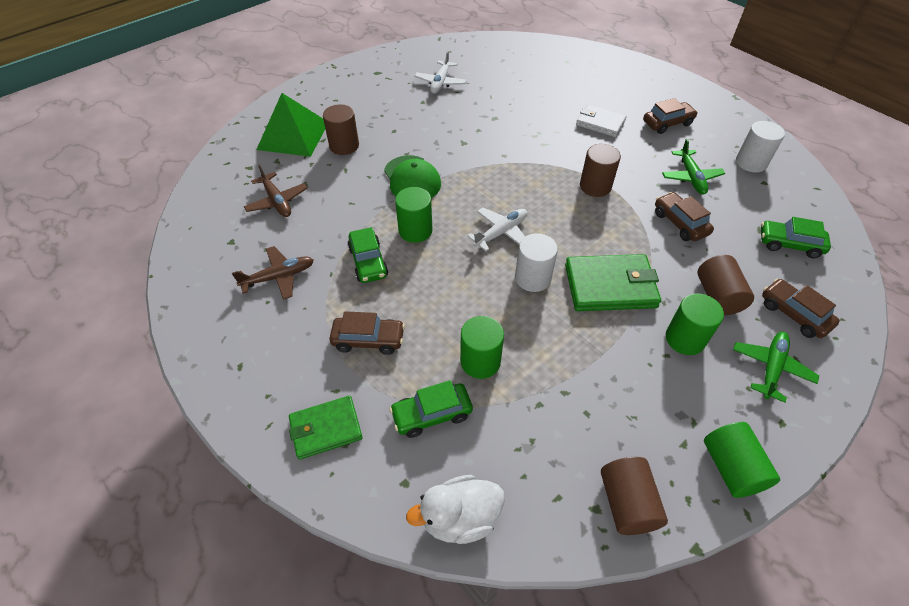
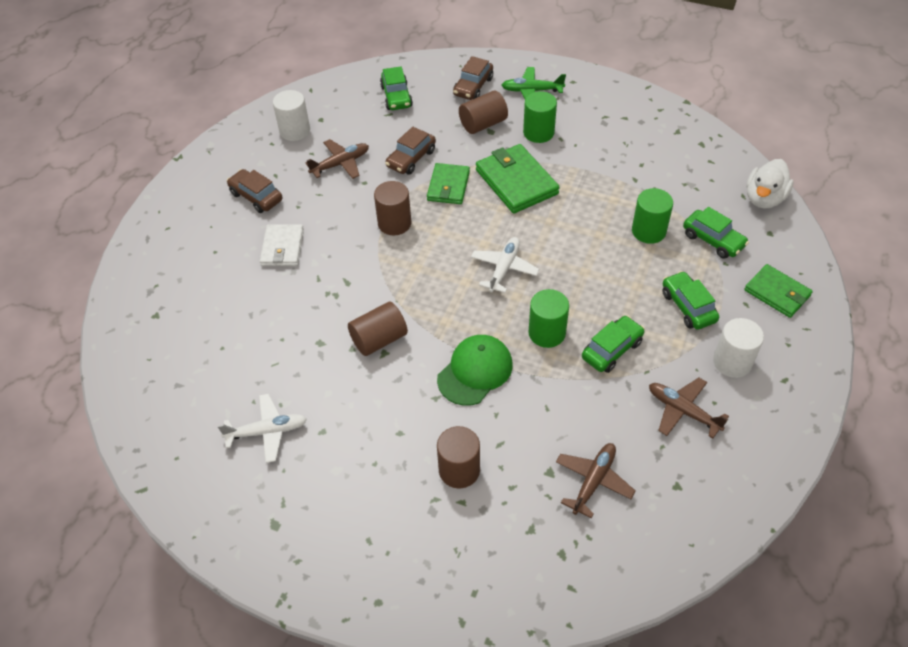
camera: 115 degrees left, 0 degrees up
(293, 135) = (473, 543): green pyramid -> none
(368, 339) = (688, 307): brown car -> green car
(460, 518) = (764, 198): white duck -> white duck turned 75 degrees clockwise
(501, 232) = (504, 268): white plane -> white plane turned 90 degrees clockwise
(533, 278) = (543, 229): white cylinder -> white cylinder (732, 362)
(626, 503) = (686, 132): brown cylinder -> brown cylinder (379, 339)
(627, 235) = (448, 186): none -> green wallet
(691, 177) = (341, 164): green plane -> brown plane
(731, 468) = (624, 96): green cylinder -> none

